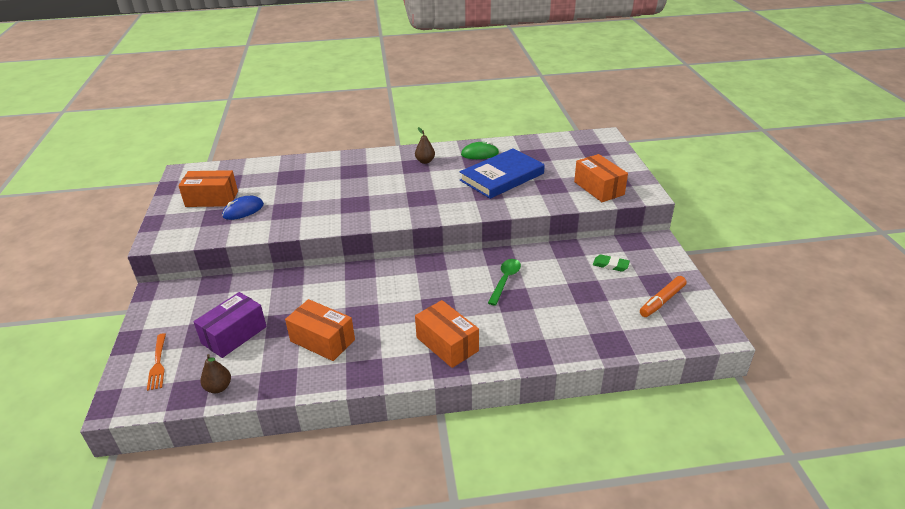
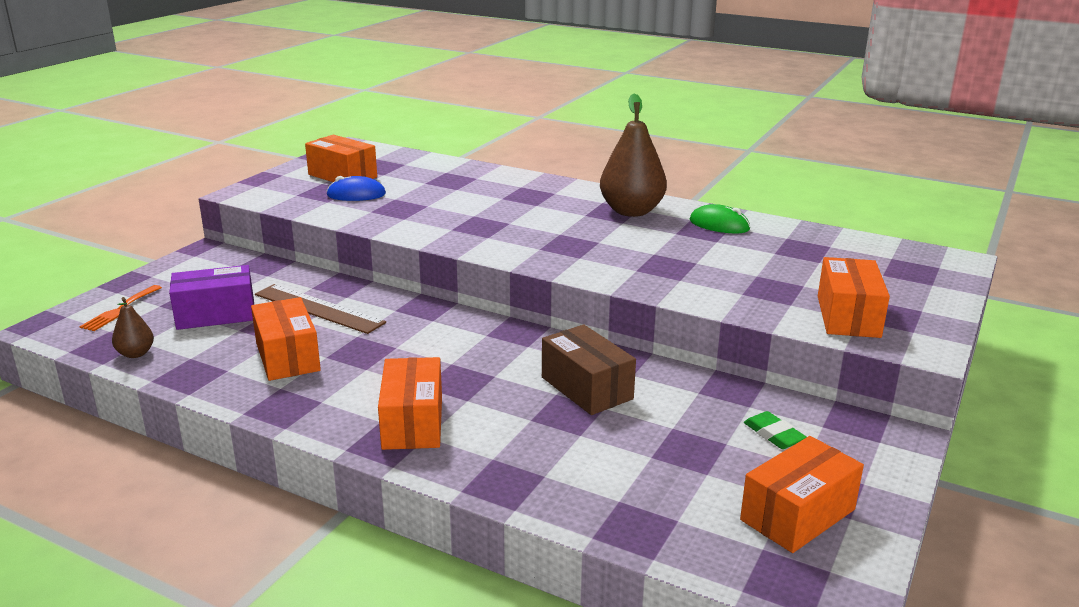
camera: 35 degrees right, 10 degrees down
(296, 300) = (318, 308): none -> brown ruler
(425, 161) = (631, 211): brown pear -> brown pear, size x2.09
(502, 177) = (713, 258): blue book -> none
(505, 280) = (586, 388): green spoon -> brown box
(662, 301) = (798, 515): orange marker -> orange box

